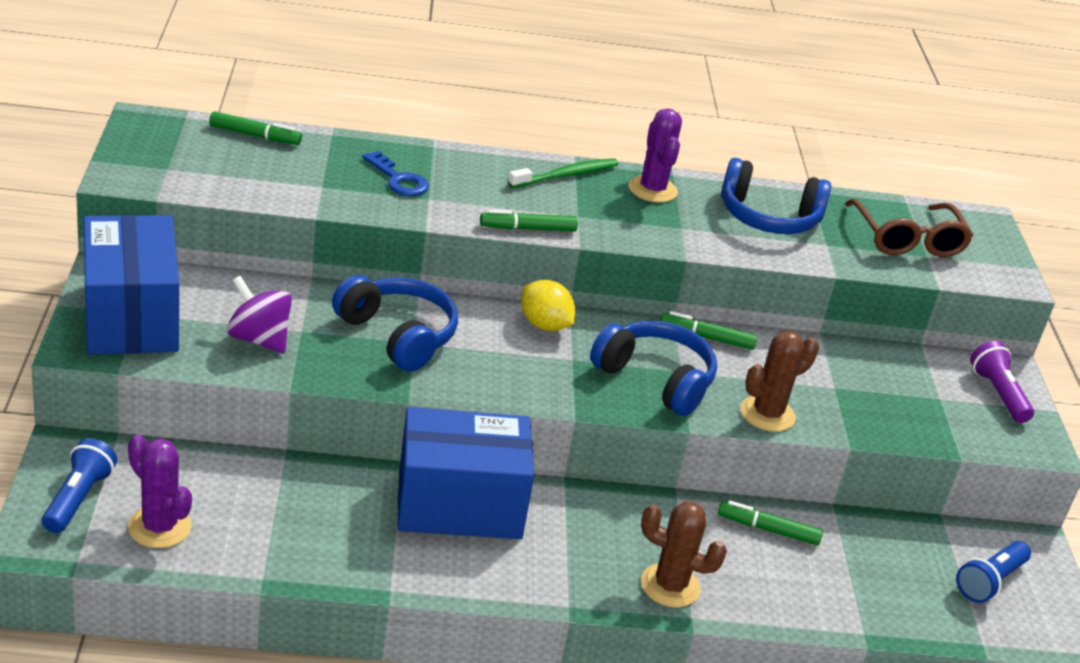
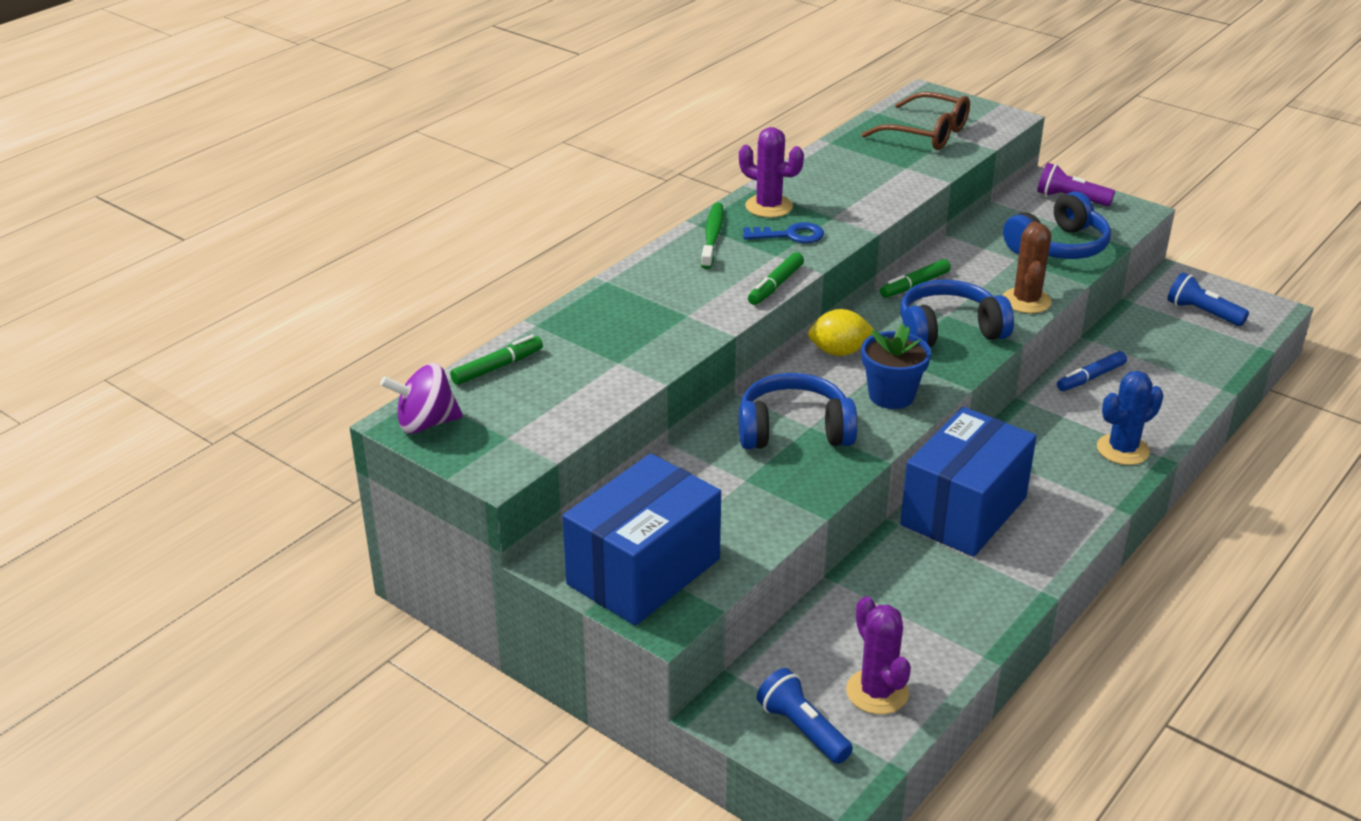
camera: 45 degrees left, 0 degrees up
(131, 317) = (644, 572): blue box -> blue box turned 75 degrees counterclockwise
(159, 527) = (877, 692): purple cactus -> purple cactus turned 75 degrees clockwise
(259, 339) = (739, 508): purple spinning top -> purple spinning top (426, 423)
(398, 179) = (644, 318): blue key -> blue key (790, 235)
(510, 374) = (891, 396): none -> blue flower pot
(670, 586) = (1122, 450): brown cactus -> blue cactus
(768, 217) = (851, 175): blue headphones -> blue headphones (1058, 246)
(768, 529) = (1090, 377): green marker -> blue marker
(989, 582) = (1202, 313): blue flashlight -> blue flashlight turned 135 degrees clockwise

